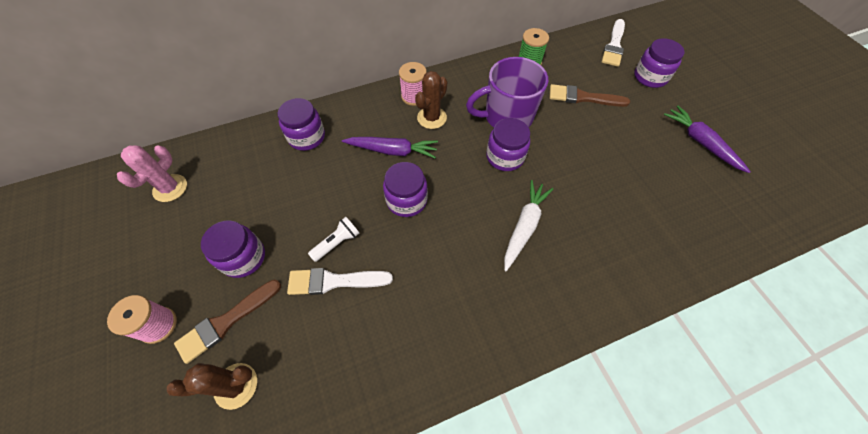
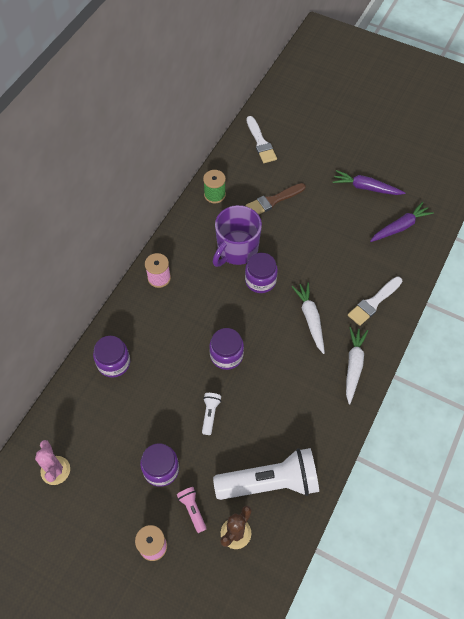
camera: 40 degrees left, 0 degrees up
(226, 322) = (192, 510): brown brush -> pink flashlight
(322, 362) = (270, 482): none -> white flashlight
(334, 281) = (232, 437): white brush -> white brush (373, 302)
(392, 151) = (184, 329): purple carrot -> purple carrot (400, 227)
(431, 118) = (187, 286): brown cactus -> none
(530, 311) = (353, 366): none -> white carrot
(650, 77) = (302, 155): purple jar -> none

